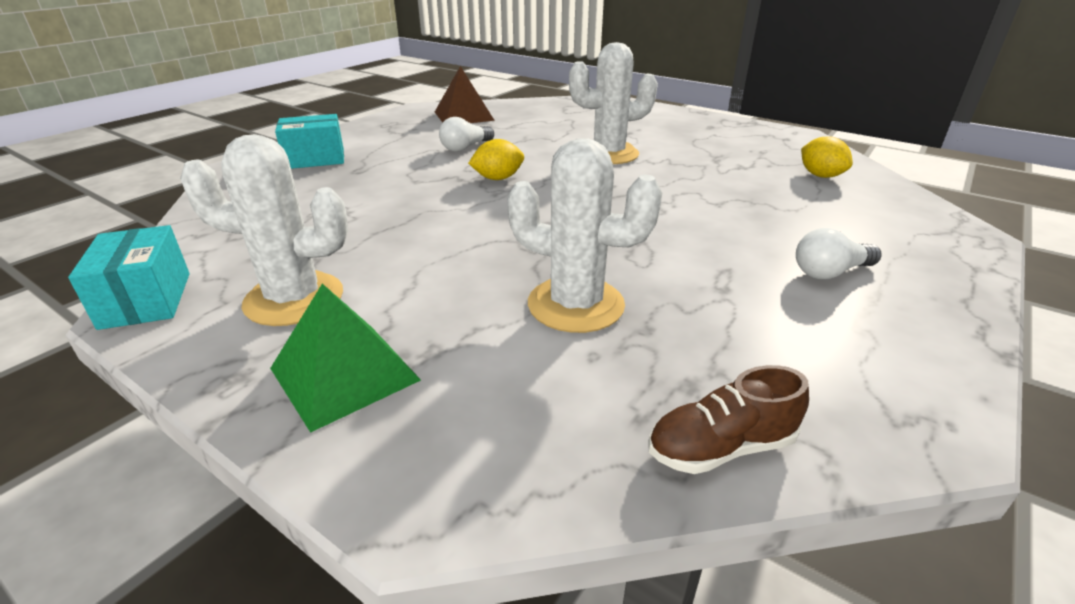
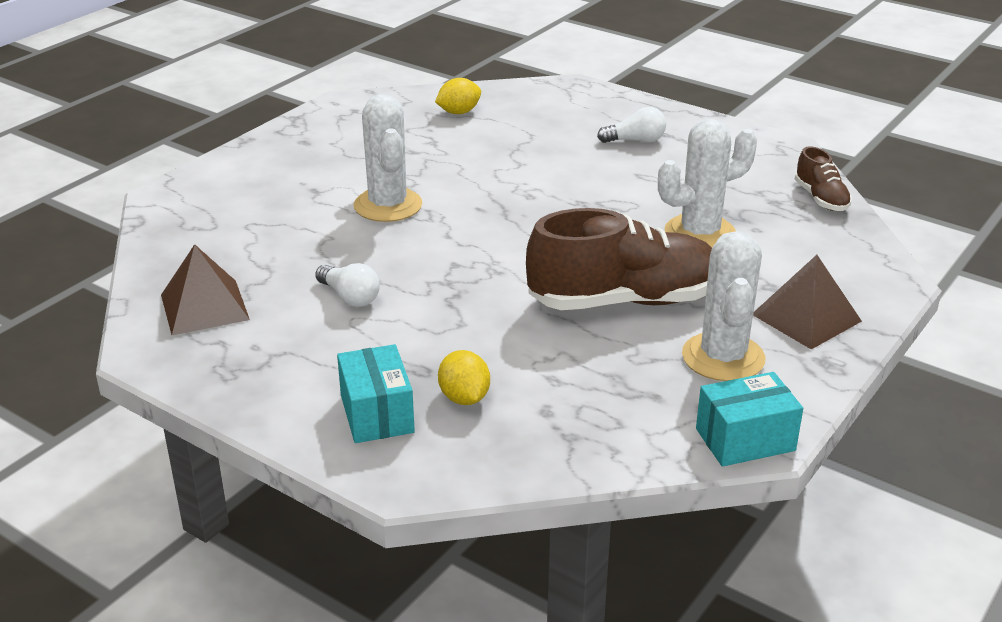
camera: 90 degrees left, 0 degrees up
(345, 374) = (806, 317): green pyramid -> brown pyramid
(428, 248) = (624, 301): none -> brown shoe
(498, 178) = (457, 271): yellow lemon -> yellow lemon (464, 398)
(575, 305) = (700, 233): white cactus -> white cactus turned 45 degrees clockwise
(830, 272) = (635, 141): white light bulb -> white light bulb turned 75 degrees counterclockwise

